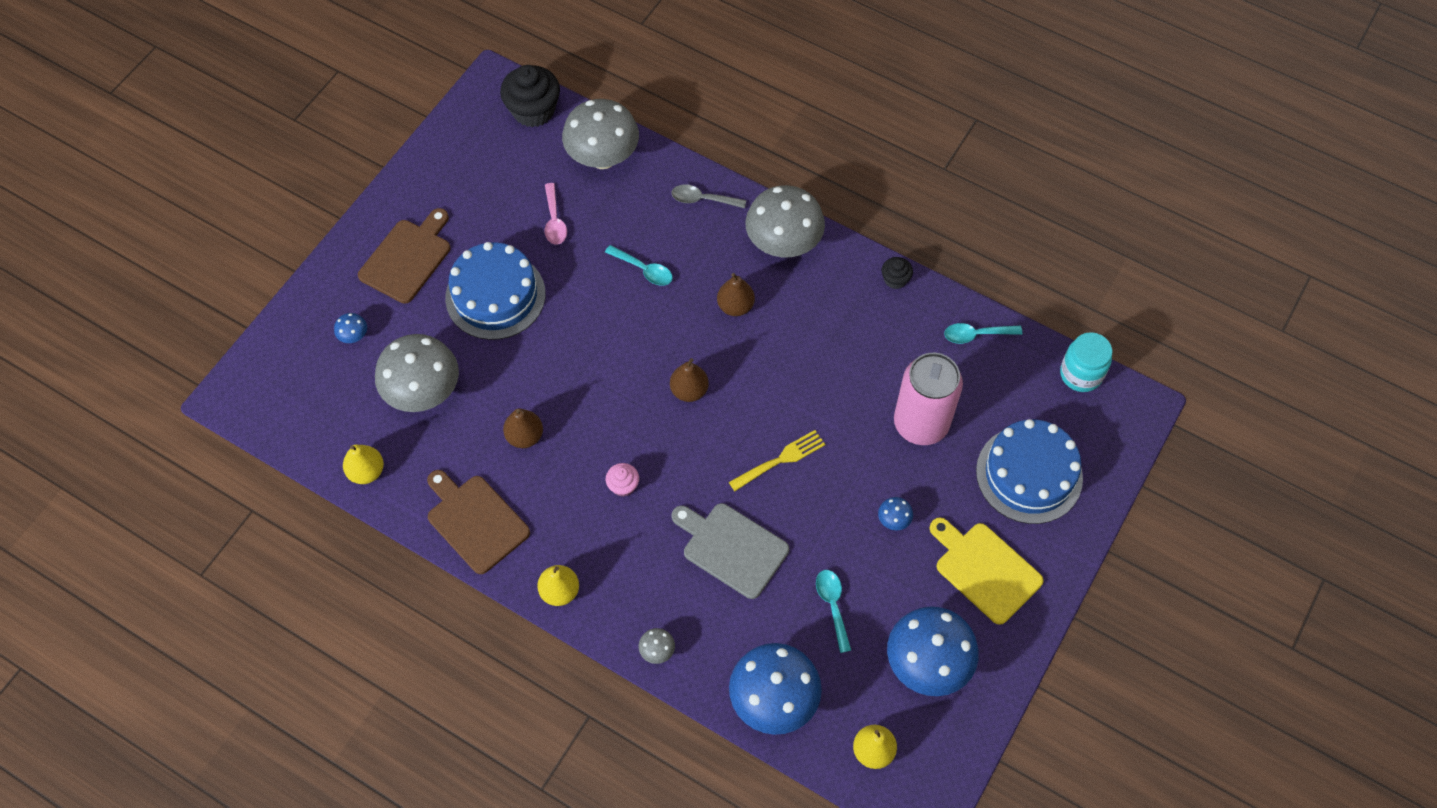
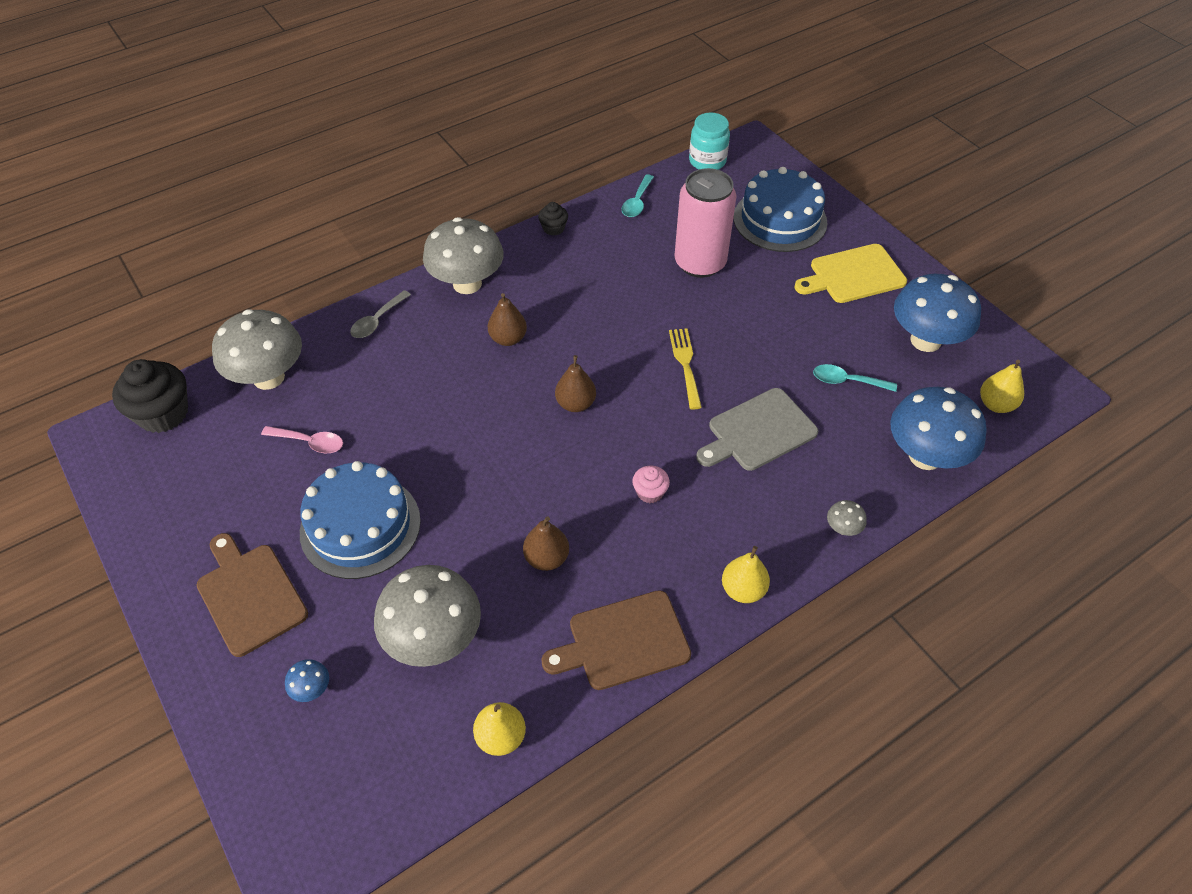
camera: 65 degrees left, 10 degrees down
(644, 270) = (421, 391): turquoise spoon -> none
(893, 520) = (782, 312): blue mushroom -> none

